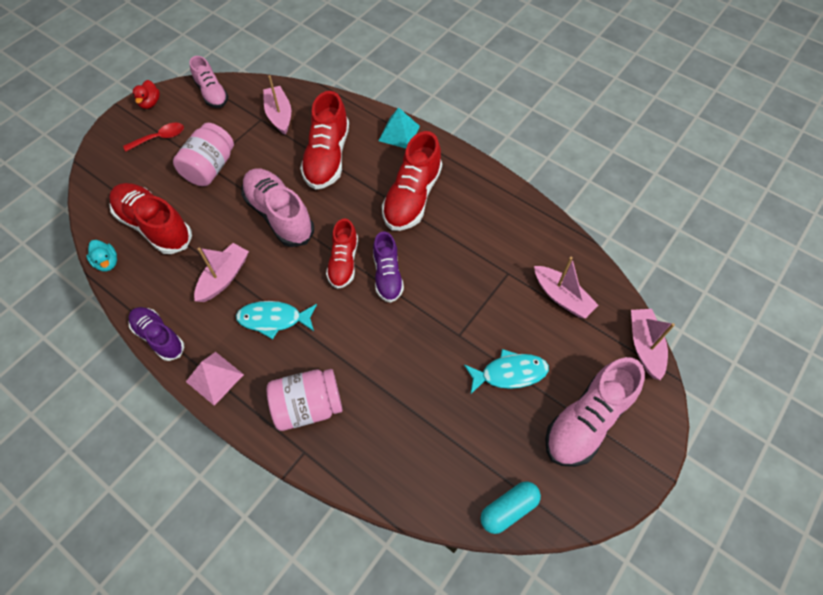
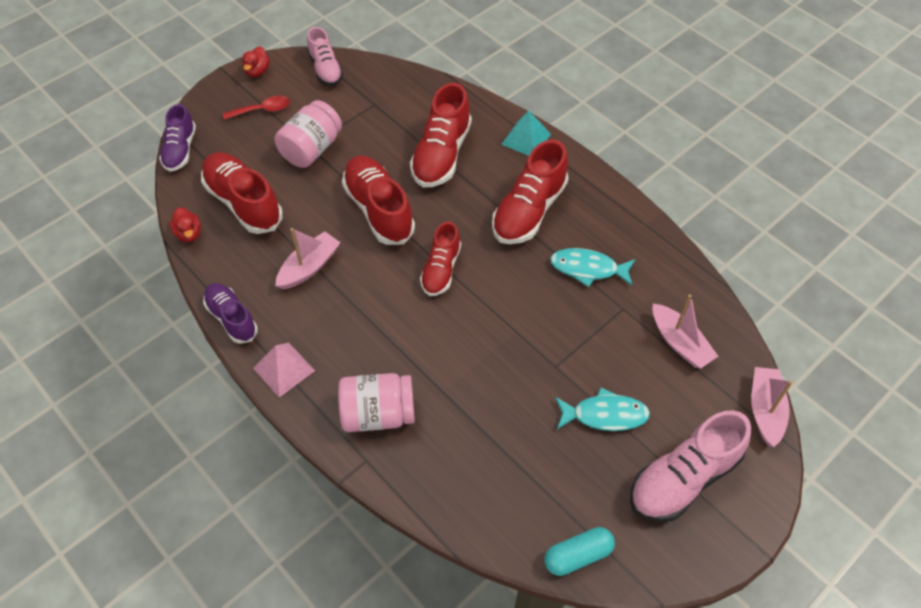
camera: 10 degrees right, 5 degrees down
(107, 262) = (189, 233): turquoise duck -> red duck
(274, 319) = (355, 318): turquoise fish -> turquoise fish (588, 269)
(279, 115) = (395, 102): pink boat -> none
(279, 215) = (379, 210): pink shoe -> red shoe
(387, 275) = (487, 291): purple shoe -> purple shoe (180, 150)

